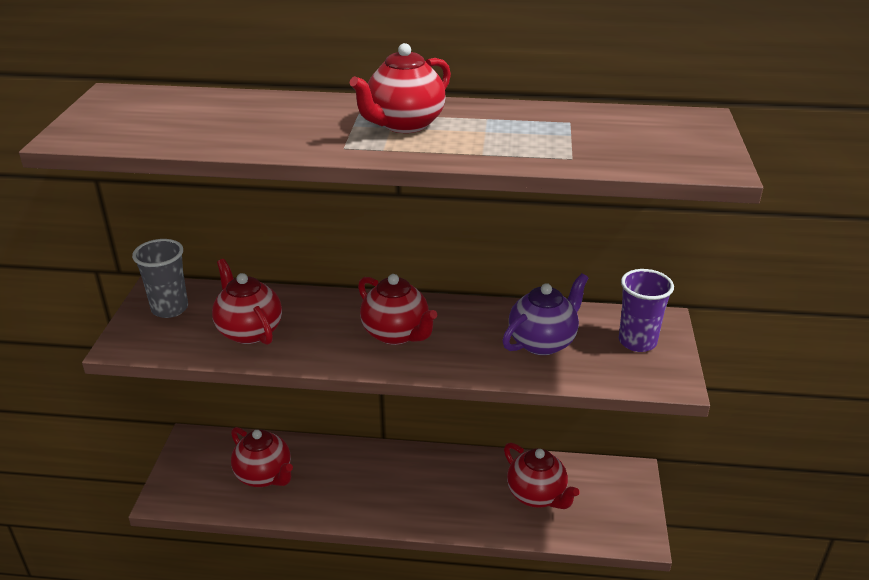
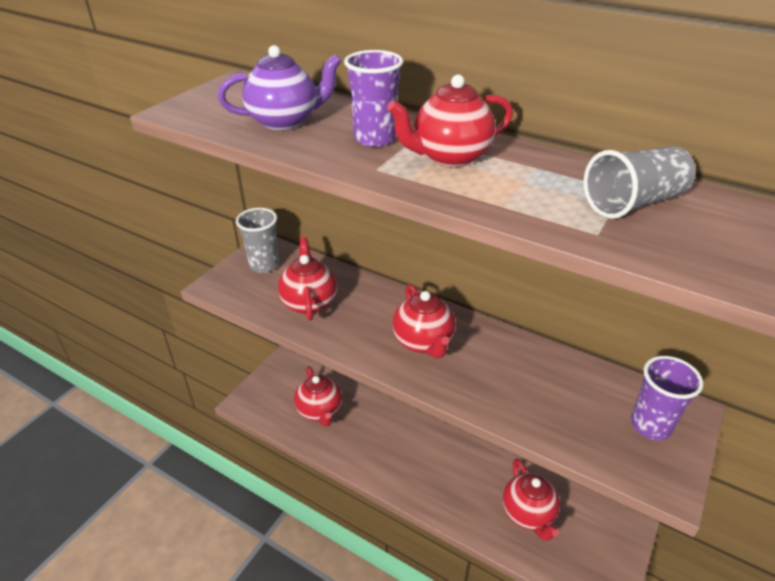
camera: 25 degrees right, 5 degrees up
(319, 122) = (374, 139): none -> purple cup
(542, 342) = (552, 394): purple teapot -> purple teapot (285, 121)
(583, 130) = (633, 203): none -> grey cup

